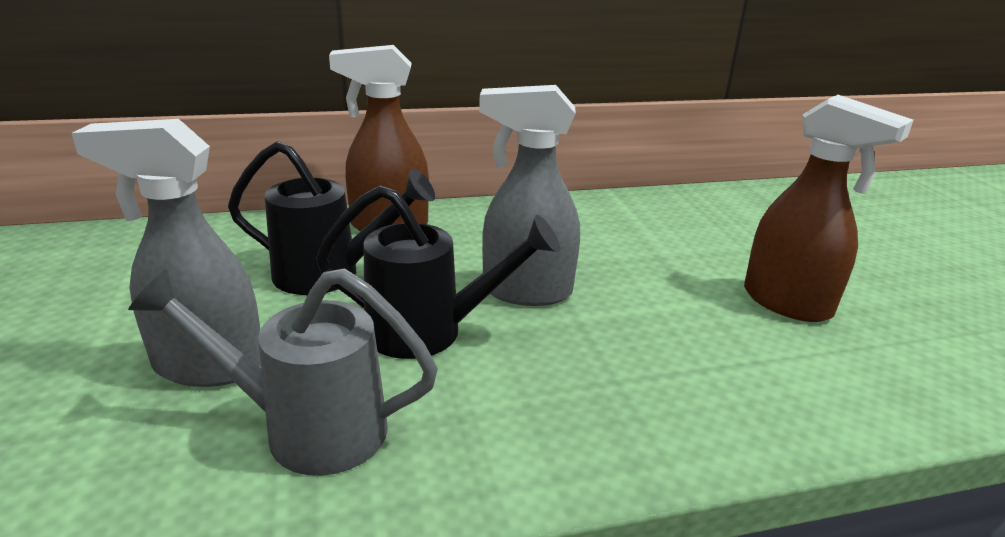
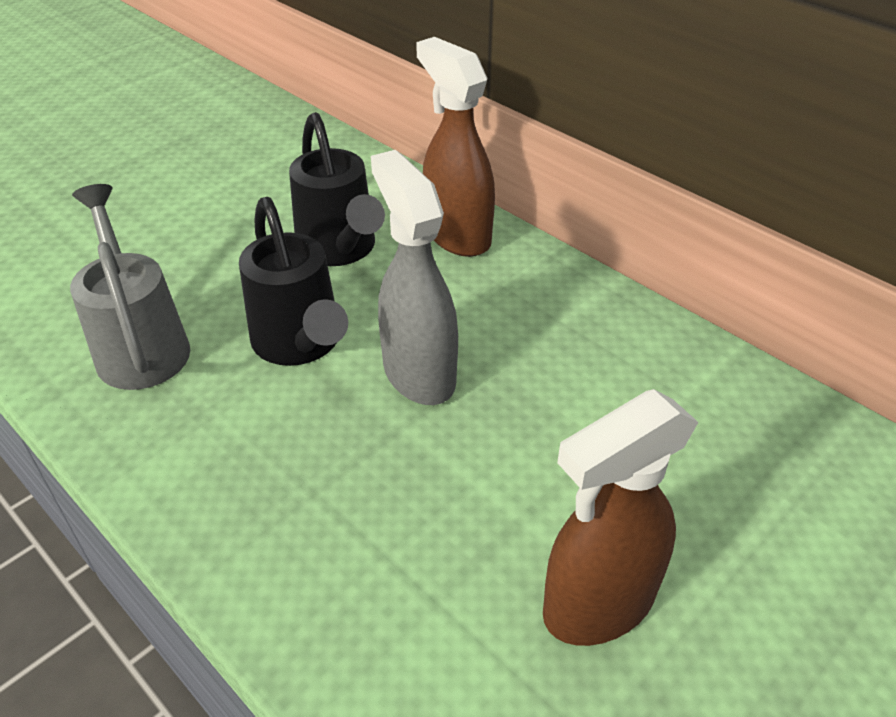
camera: 60 degrees right, 15 degrees up
(207, 366) = (177, 264): grey spray bottle -> none
(788, 303) = (597, 604): brown spray bottle -> brown spray bottle turned 45 degrees clockwise

